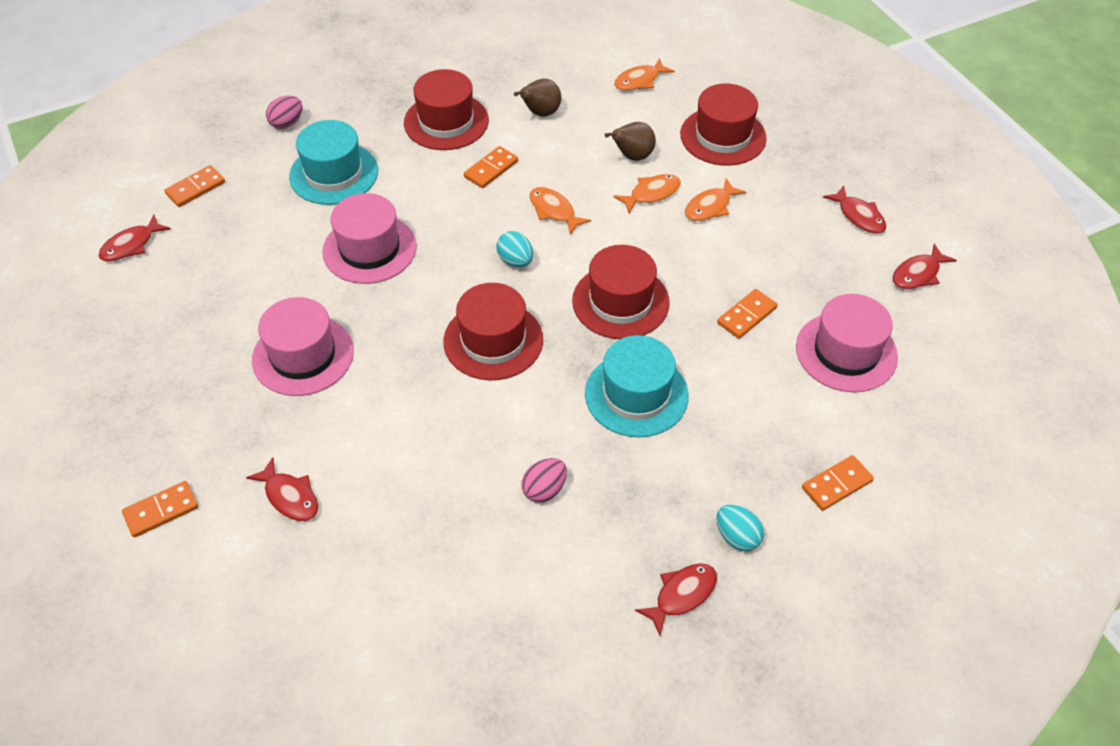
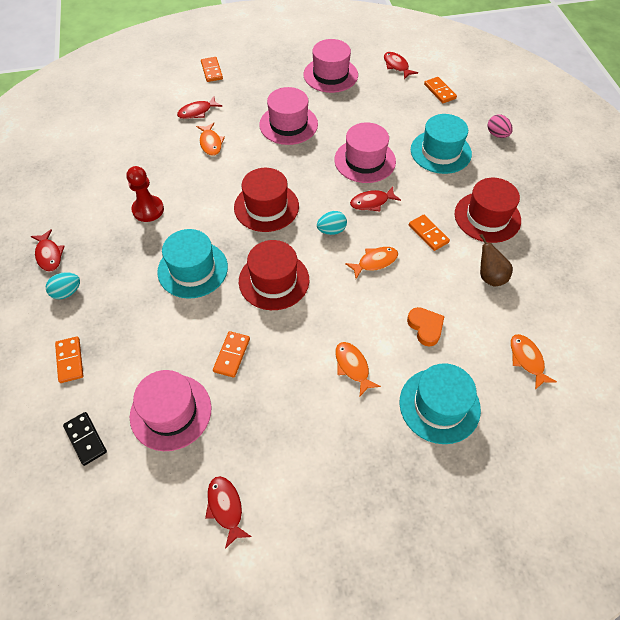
camera: 105 degrees right, 5 degrees up
(162, 326) = (330, 75): none -> pink hat
(544, 489) = (148, 210): pink egg -> red pawn
(632, 156) = (425, 327): brown pear -> orange heart
(651, 194) = (378, 329): orange fish -> orange fish (211, 143)
(723, 136) = (439, 405): red hat -> turquoise hat
(746, 315) = (232, 355): orange domino -> orange domino turned 45 degrees clockwise
(859, 216) = (309, 485): red fish -> red fish (372, 202)
(922, 423) = (85, 439): none -> black domino

